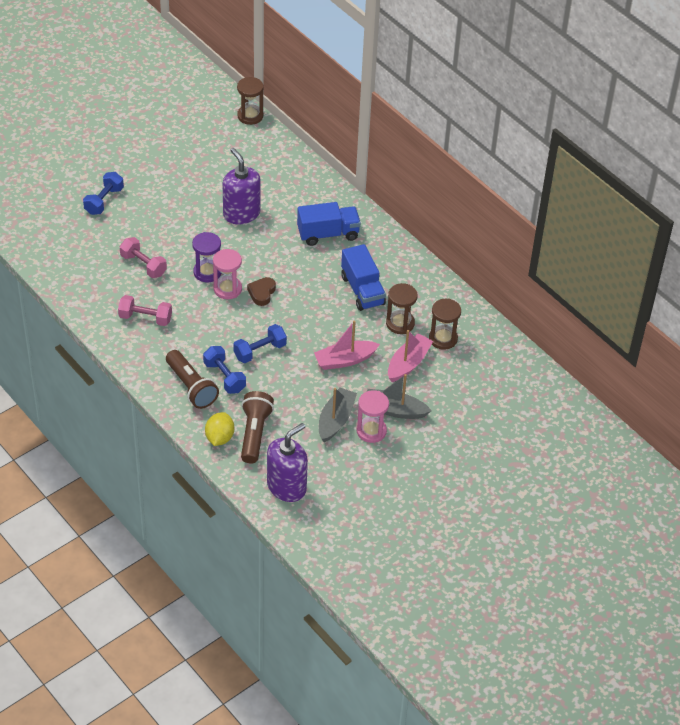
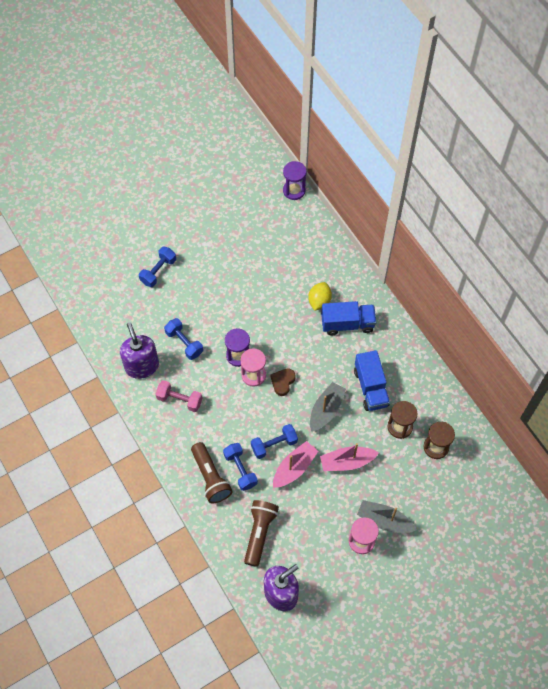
camera: 10 degrees right, 15 degrees up
(143, 265) = (184, 343): pink dumbbell -> blue dumbbell
(219, 438) = (229, 534): yellow lemon -> yellow lemon (319, 301)
(241, 213) = (274, 295): purple soap dispenser -> purple soap dispenser (142, 366)
(250, 116) = (294, 190): brown hourglass -> purple hourglass
(336, 420) = (332, 526): grey boat -> grey boat (326, 410)
(408, 363) = (402, 471): pink boat -> pink boat (294, 468)

